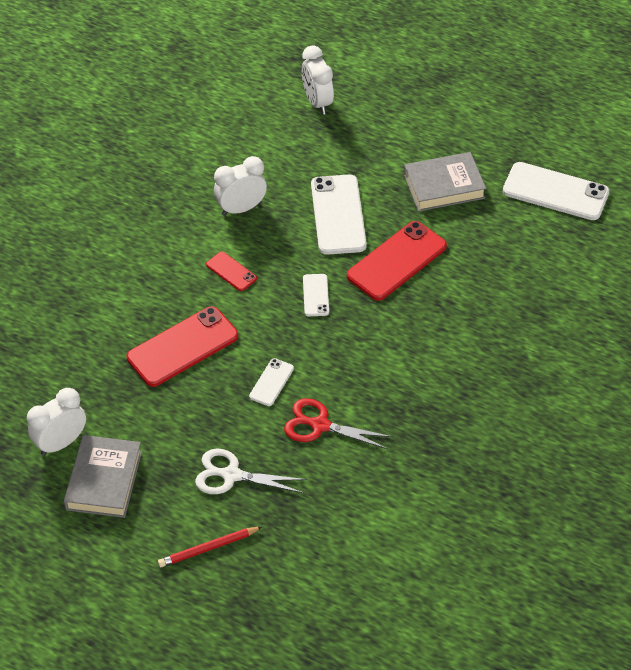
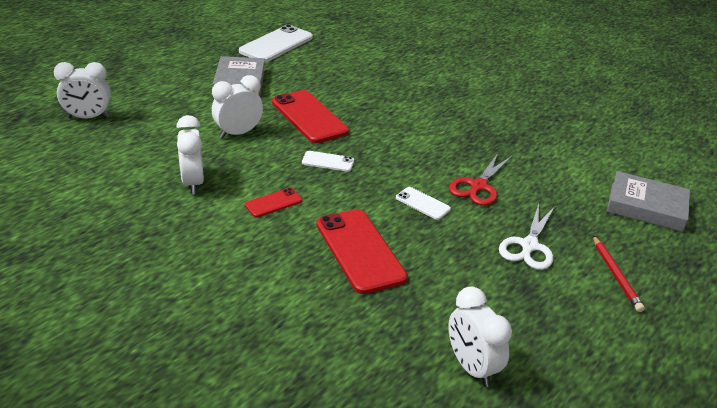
camera: 80 degrees left, 15 degrees down
(104, 480) = (529, 337): grey book -> grey book (646, 207)
(338, 215) = (238, 133): white phone -> white clock

